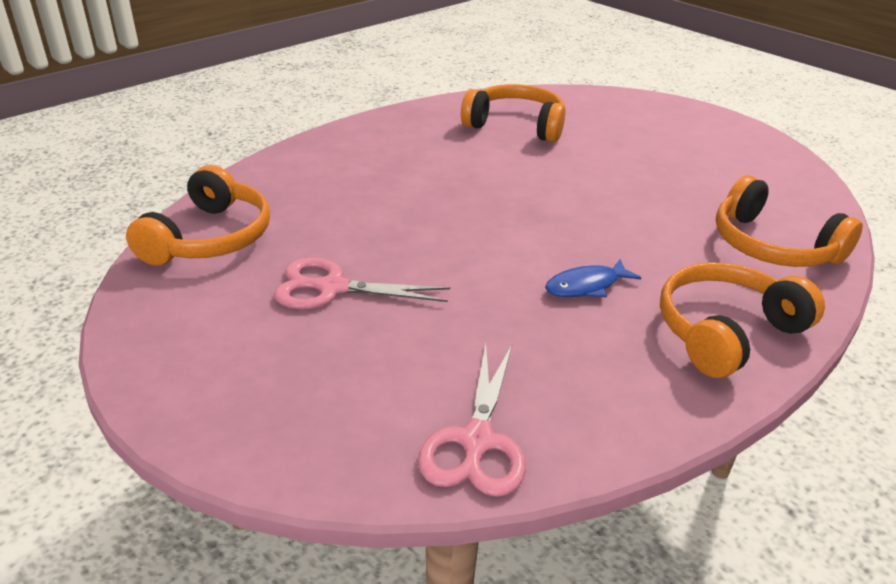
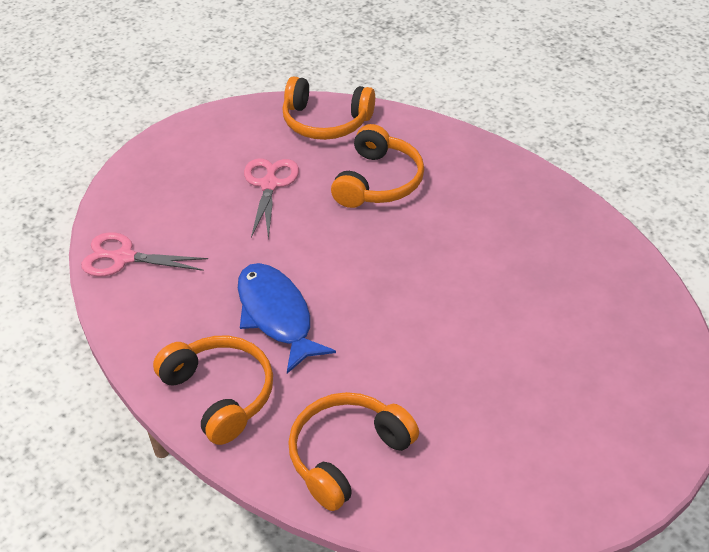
camera: 90 degrees right, 10 degrees up
(516, 125) = (563, 277): orange headphones -> orange headphones (378, 181)
(586, 286) = (276, 315): blue fish -> blue fish, size x1.84

